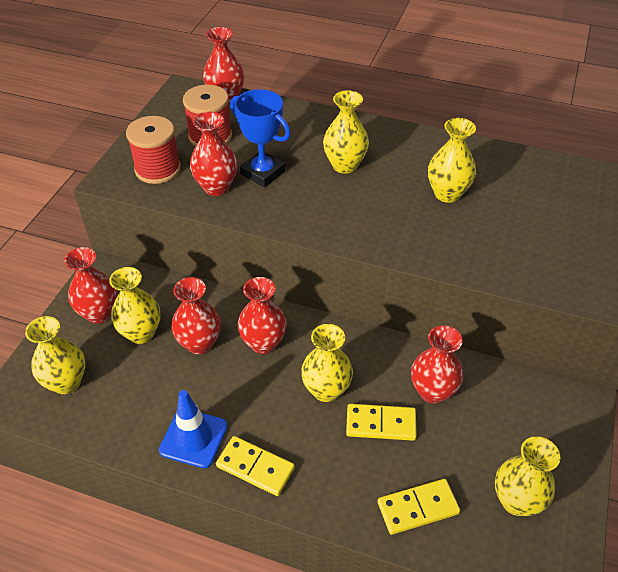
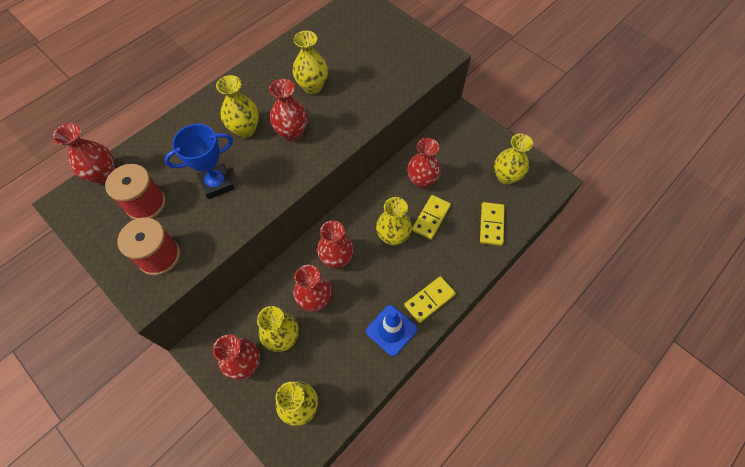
camera: 65 degrees left, 15 degrees up
(216, 187) = (211, 221): red vase -> red vase (292, 133)

